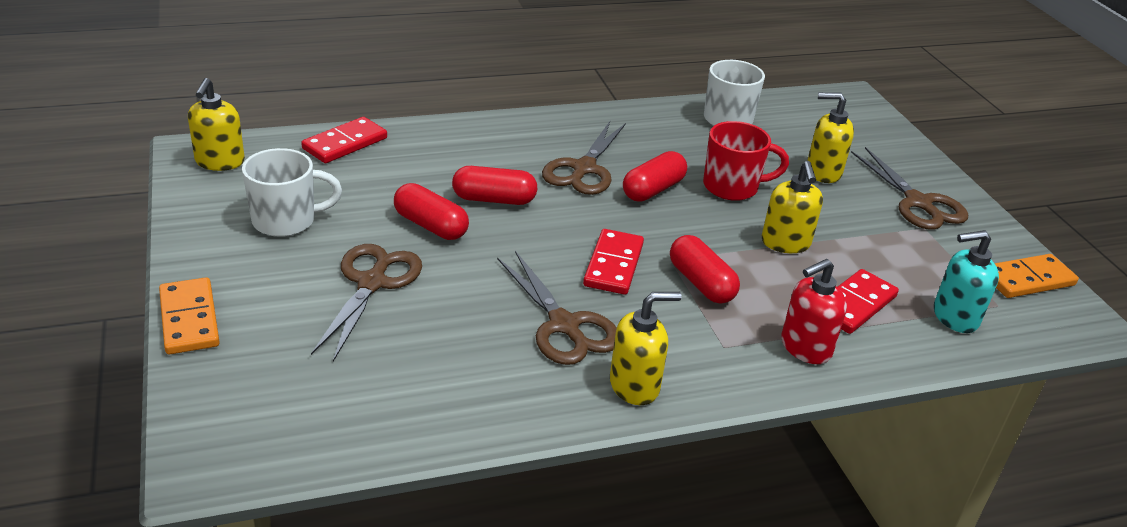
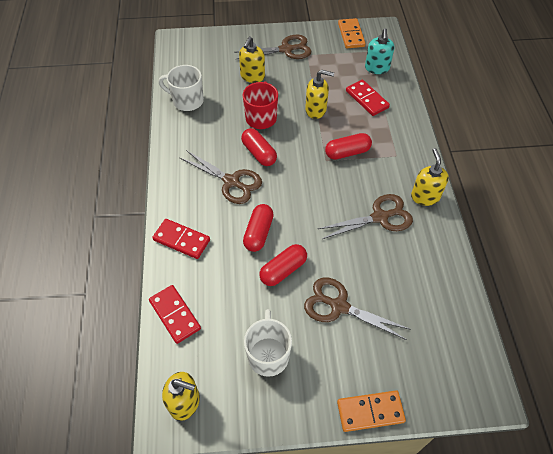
camera: 75 degrees left, 20 degrees up
(613, 265) = (329, 186): red domino -> red domino (181, 240)
(805, 347) = (397, 126): red soap dispenser -> none

